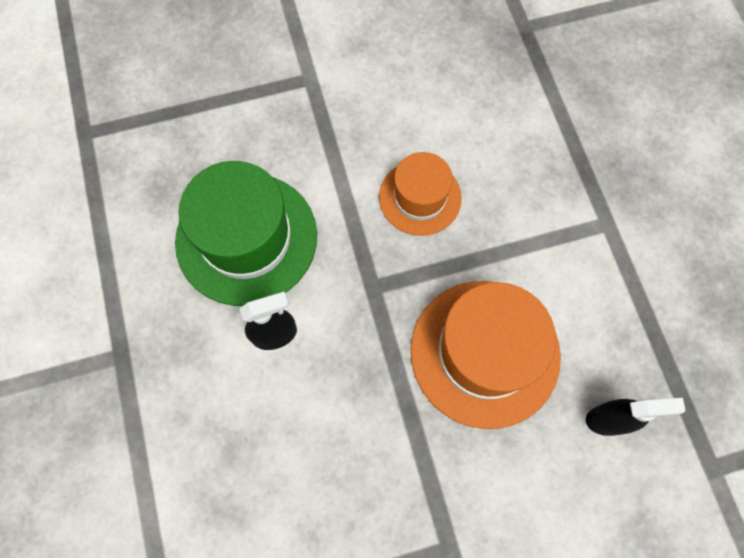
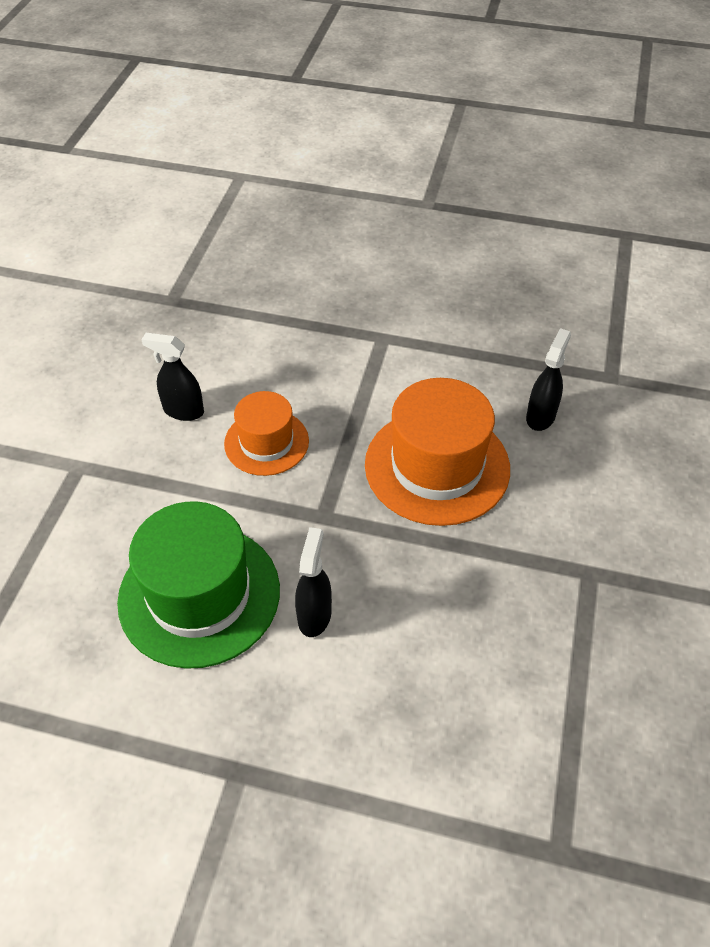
camera: 60 degrees left, 20 degrees down
(410, 114) = (183, 411): none -> black spray bottle

